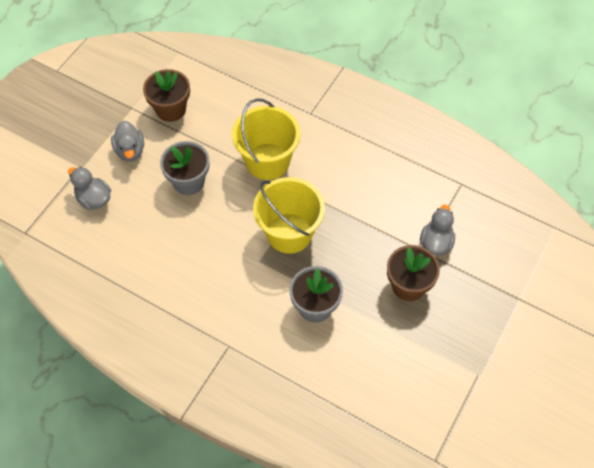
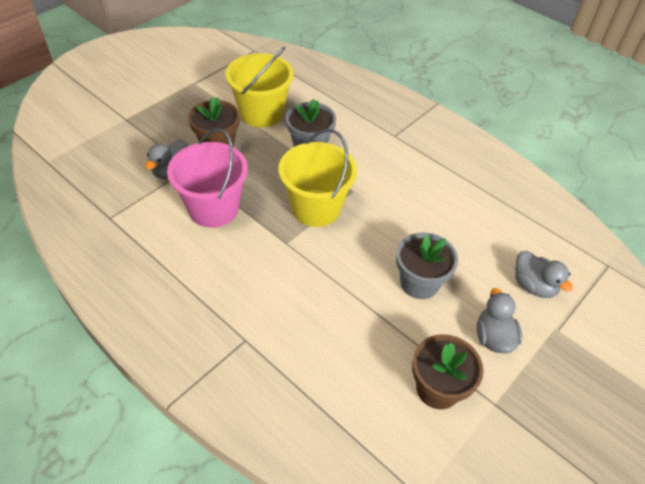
camera: 170 degrees left, 10 degrees down
(267, 161) = (319, 287): yellow bucket -> yellow bucket (261, 113)
(379, 212) = (213, 208): none -> pink bucket

